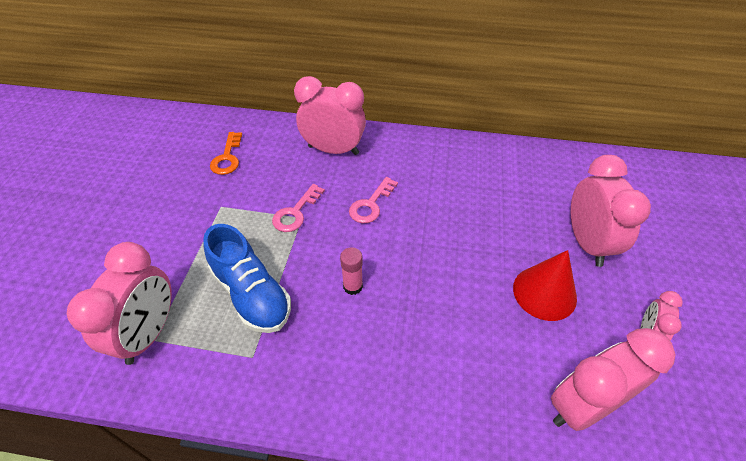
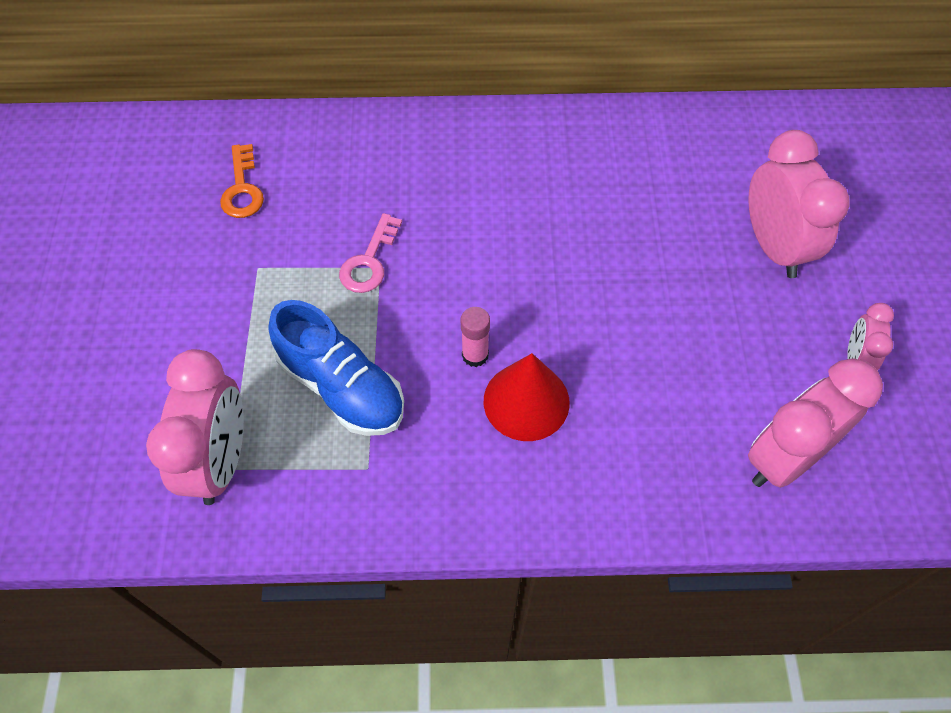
camera: 10 degrees left, 10 degrees up
(333, 150) = (398, 154): pink clock -> none
(371, 204) = (473, 233): pink key -> none
(544, 293) = (725, 324): red cone -> red cone (526, 401)

